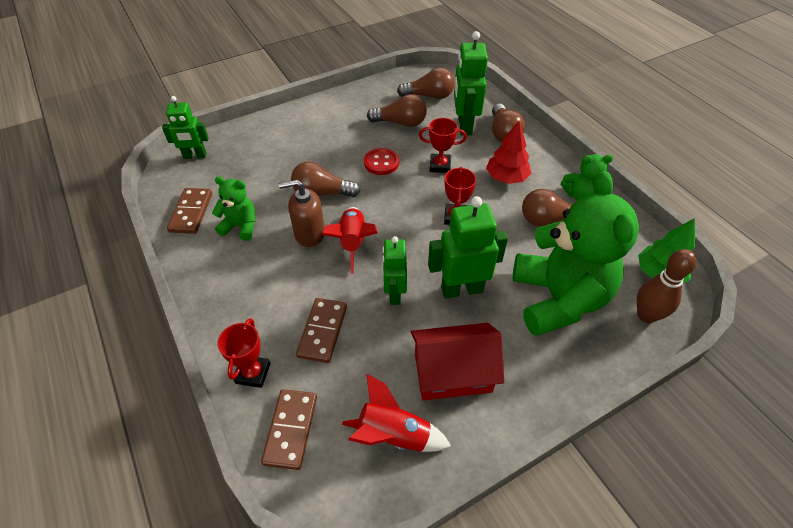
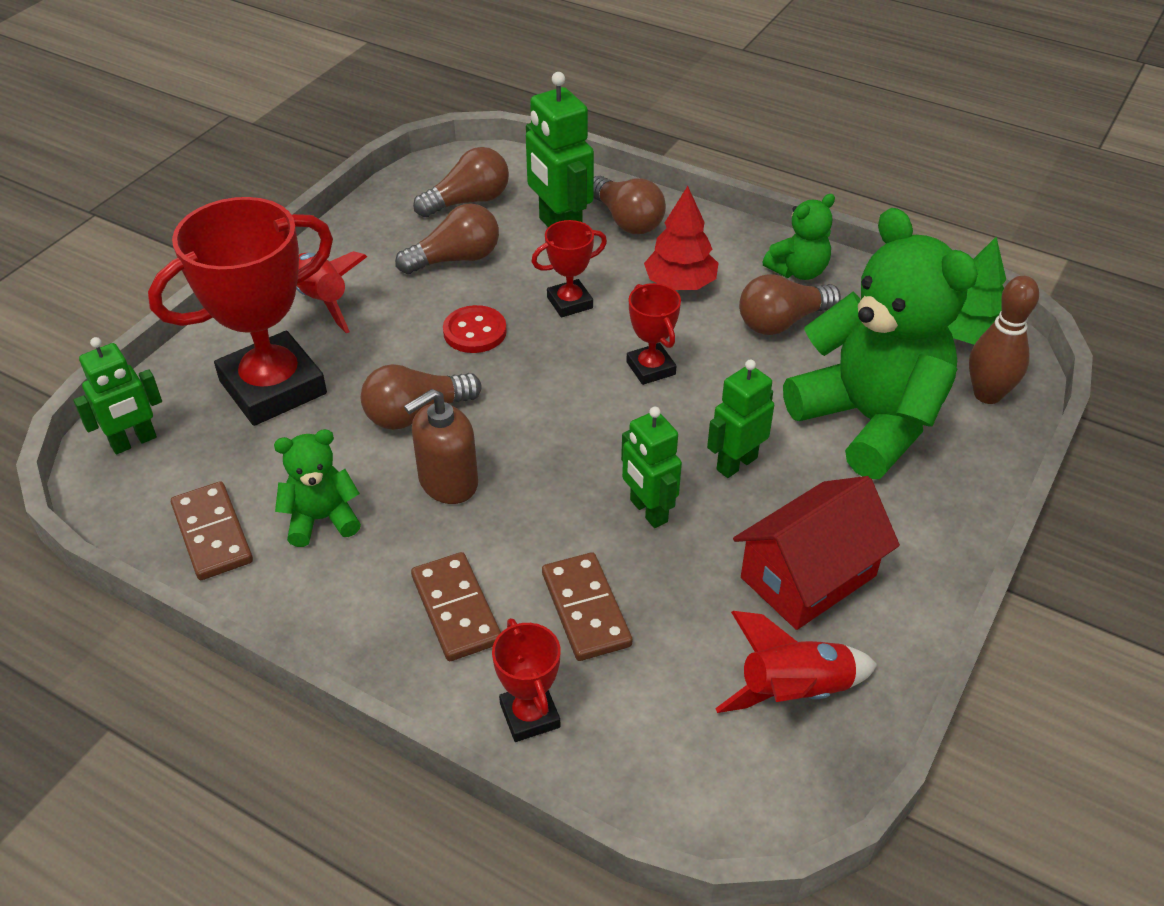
camera: 30 degrees left, 5 degrees down
(270, 154) = (273, 387): none -> red trophy
(290, 429) = (649, 759): brown domino -> brown domino (456, 609)
(353, 243) = (528, 467): red rocket -> red rocket (322, 301)
(461, 289) = (736, 463): green robot -> green robot, size x0.66

